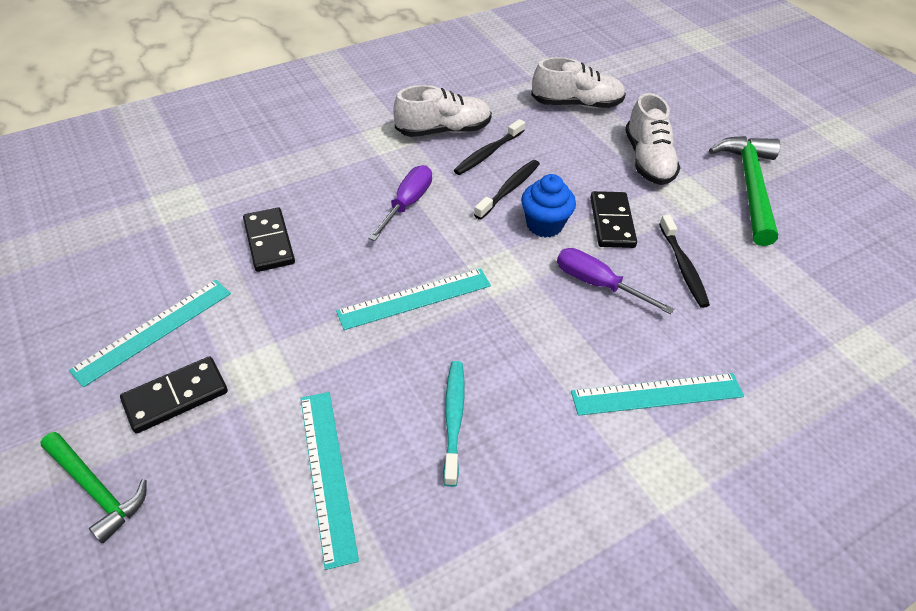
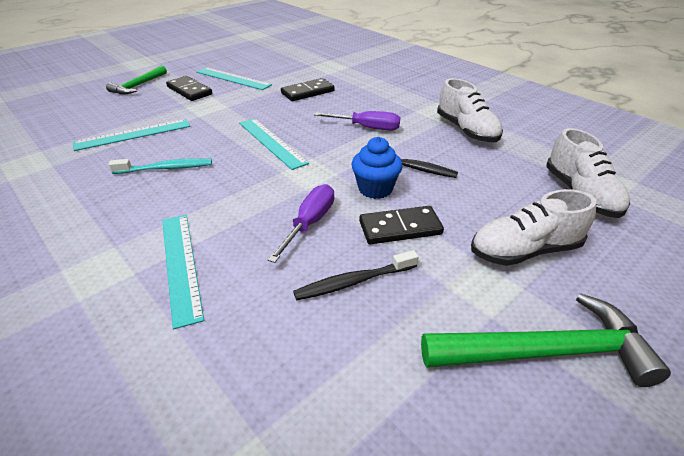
camera: 80 degrees right, 10 degrees down
(488, 153) = (453, 153): black toothbrush -> none

